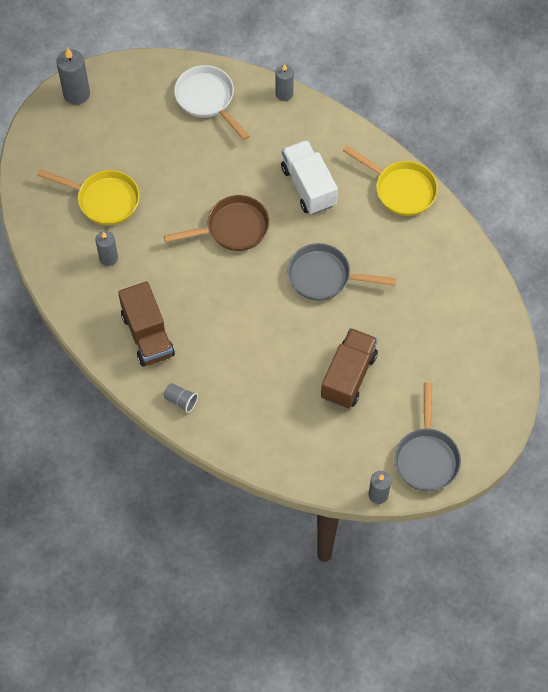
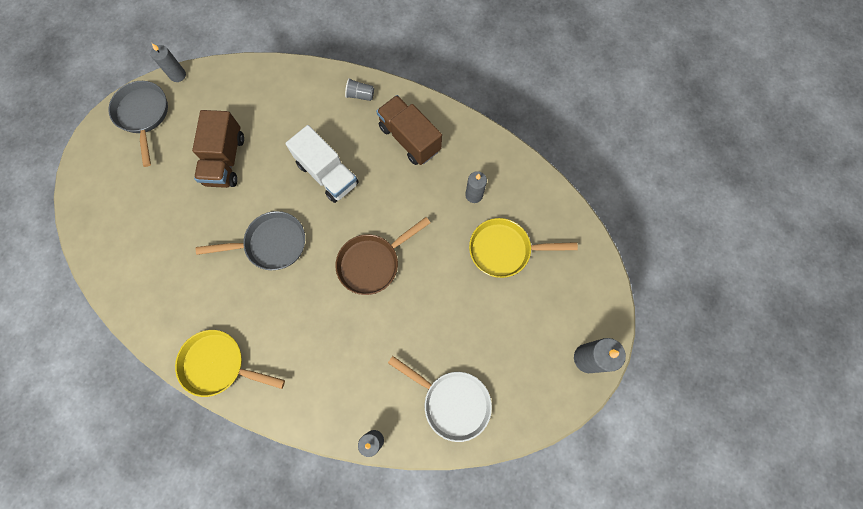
camera: 160 degrees right, 10 degrees up
(308, 186) = (314, 334): white truck -> white truck (327, 174)

